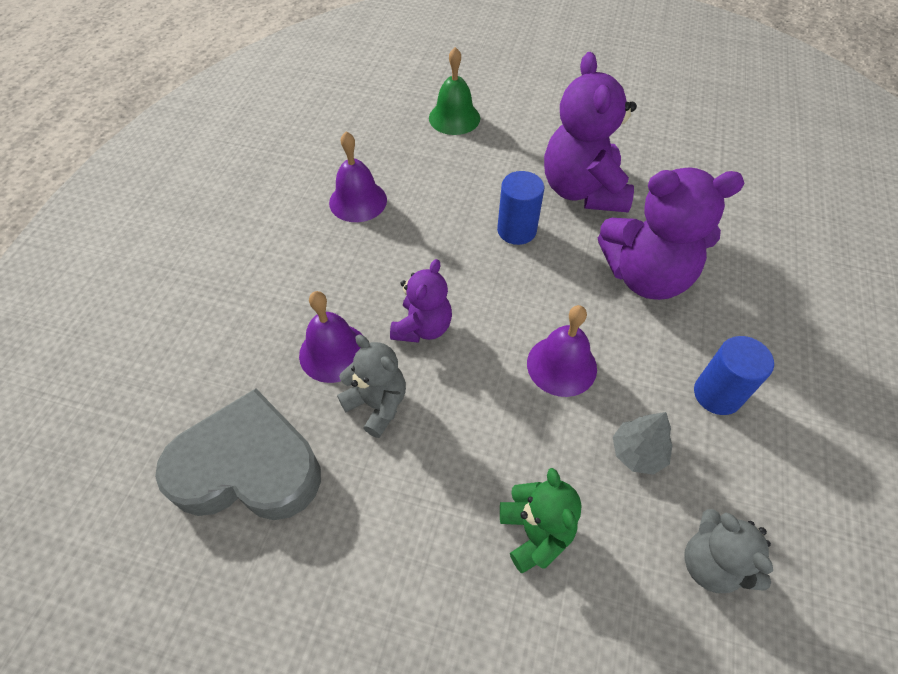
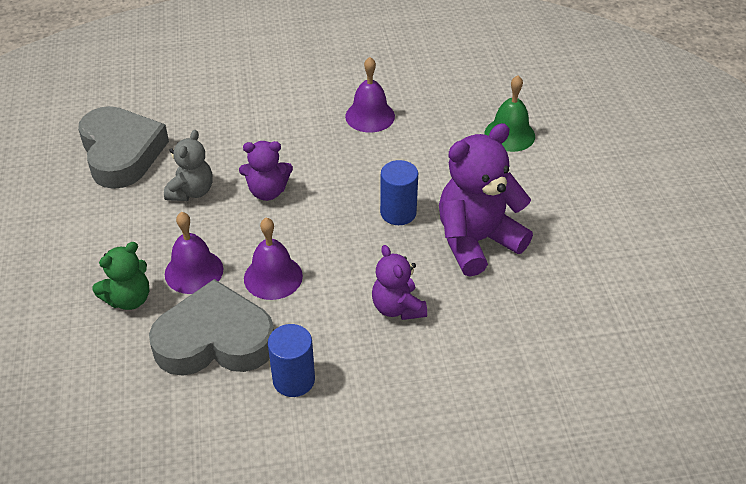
camera: 65 degrees right, 10 degrees down
(333, 352) = (223, 156): purple bell -> purple bell (194, 271)
(637, 452) = (215, 340): grey tree -> grey heart
(646, 276) = (397, 308): purple teddy bear -> purple teddy bear, size x0.57
(711, 563) = (141, 401): grey teddy bear -> none

